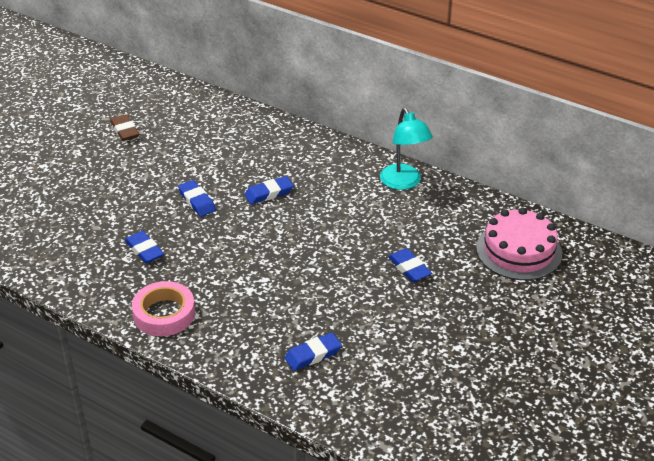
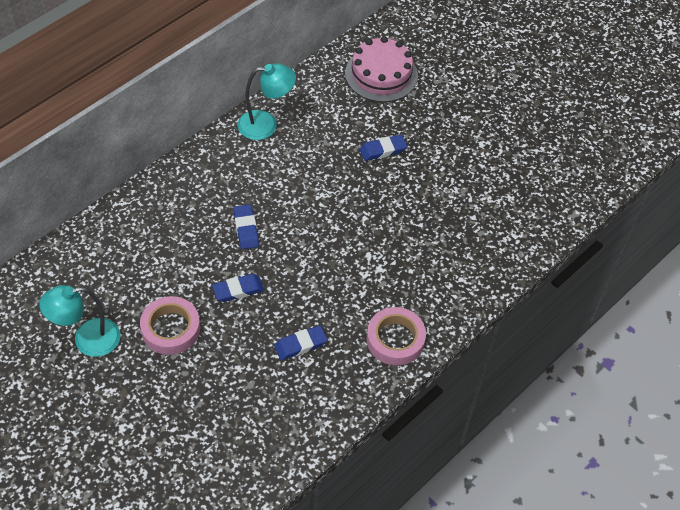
camera: 80 degrees left, 15 degrees up
(125, 130) = (87, 340): brown eraser -> turquoise lamp
(145, 171) = (170, 329): none -> pink tape
(313, 354) = (470, 238): blue eraser -> none

